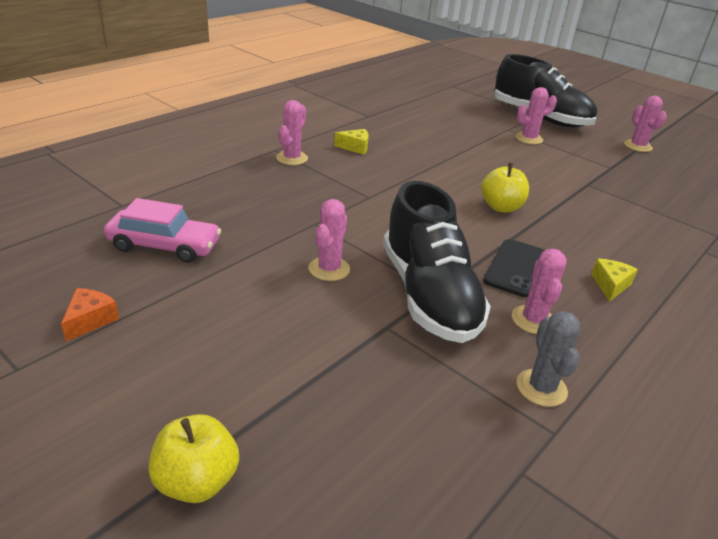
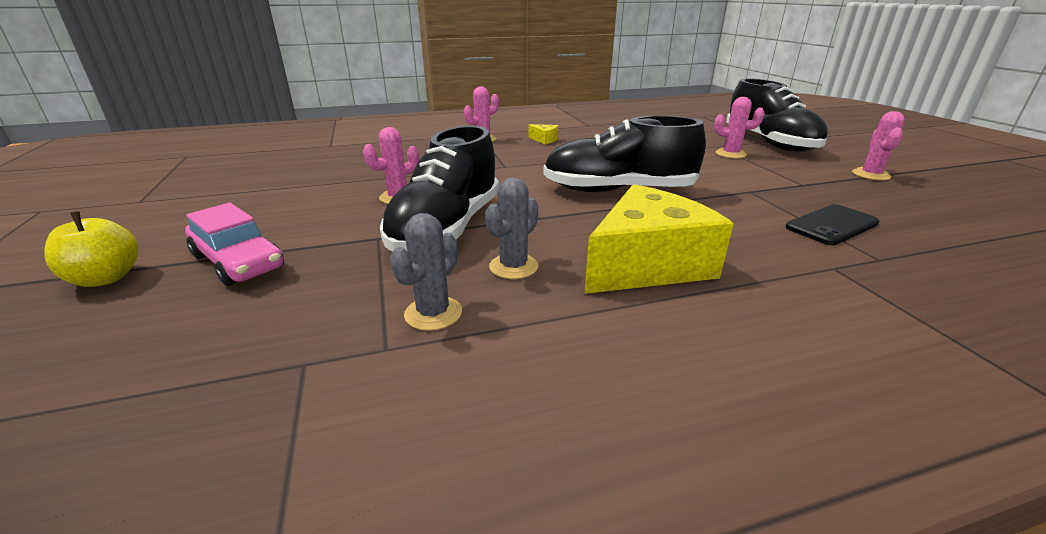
camera: 35 degrees right, 5 degrees down
(90, 320) = (212, 190): orange cheese -> none
(164, 245) = (317, 166): pink car -> pink car (238, 261)
(501, 207) = (618, 190): yellow apple -> black shoe
(515, 268) = (560, 230): black phone -> black phone (831, 225)
(533, 320) = (513, 267): pink cactus -> grey cactus
(610, 285) = (647, 264): yellow cheese -> yellow cheese, size x2.50

